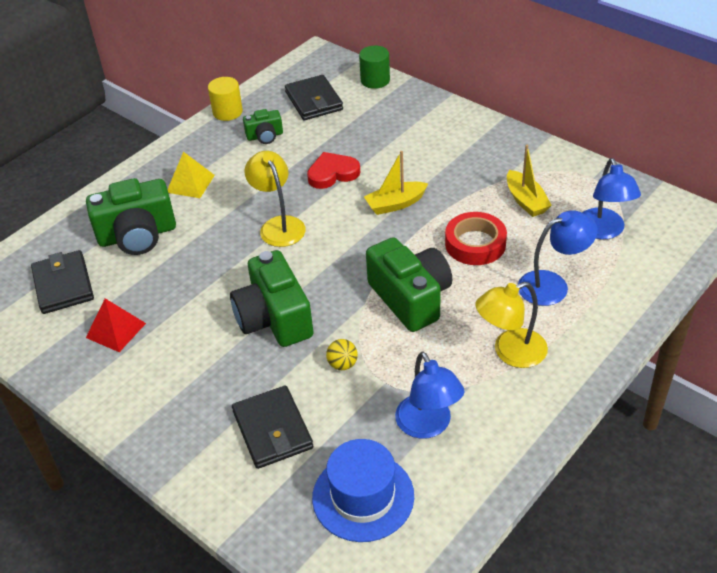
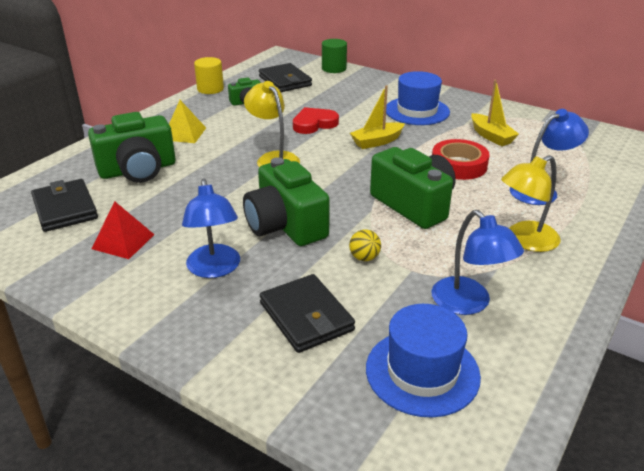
camera: 10 degrees left, 10 degrees down
(453, 157) = (417, 111): none -> blue hat
(603, 231) = (567, 153): blue lamp -> blue lamp (214, 269)

